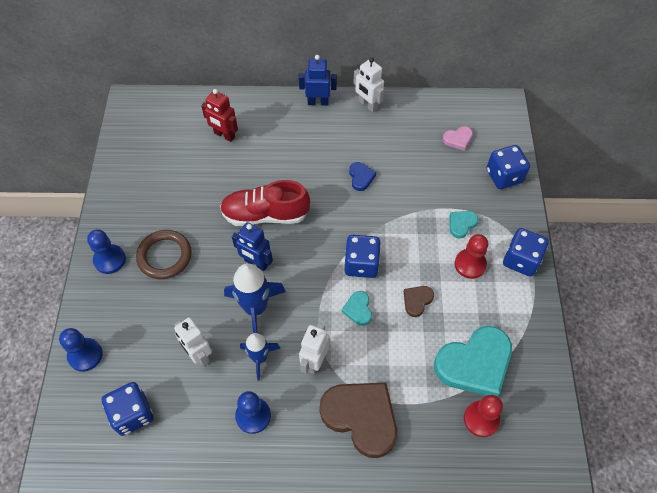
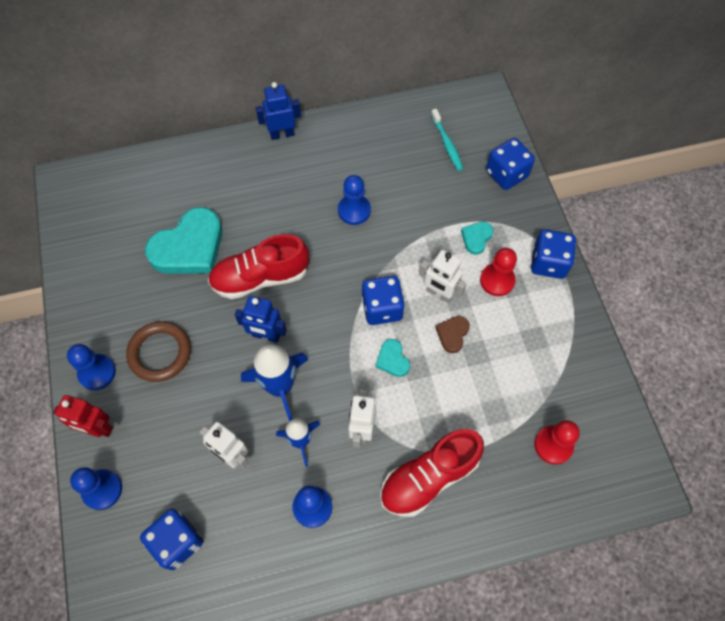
camera: 15 degrees left, 5 degrees up
(224, 135) = (187, 196): red robot -> red robot (98, 428)
(361, 177) = (354, 210): blue heart -> blue pawn
(361, 417) = (429, 477): brown heart -> red shoe
(367, 105) = (338, 125): white robot -> white robot (439, 293)
(458, 139) = (447, 143): pink heart -> turquoise toothbrush
(474, 363) = (530, 387): turquoise heart -> turquoise heart (189, 247)

